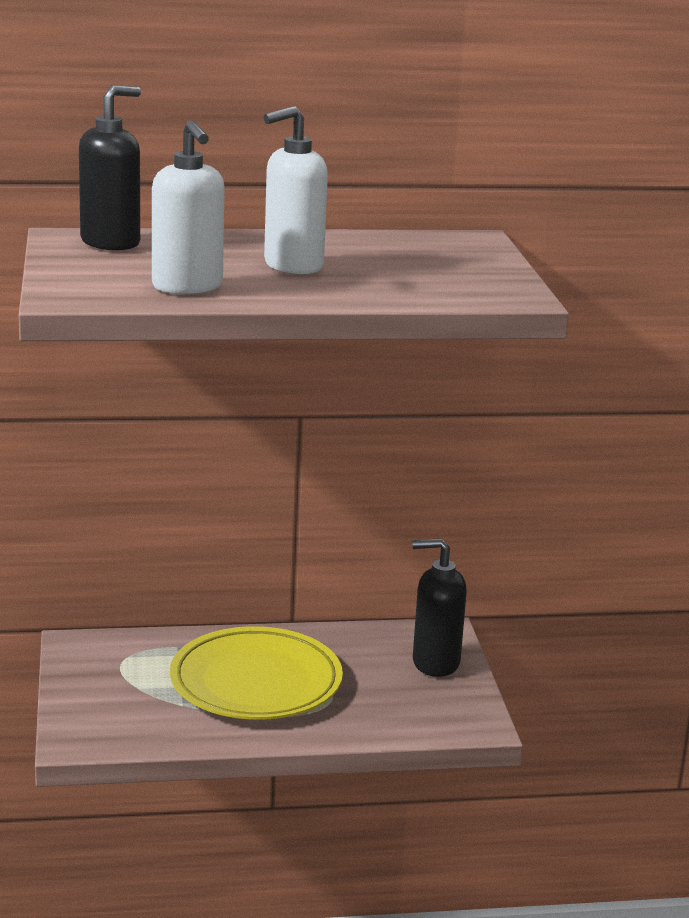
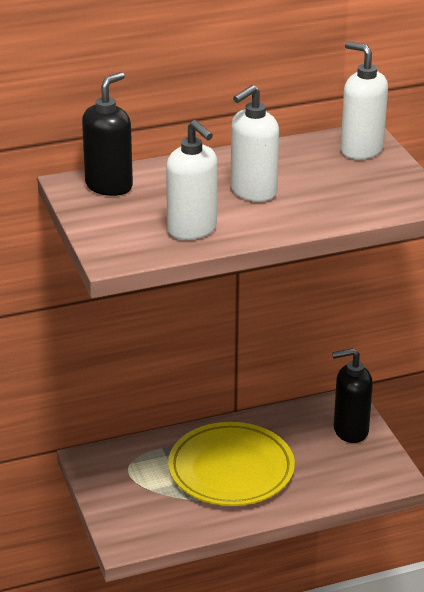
camera: 10 degrees left, 10 degrees up
(462, 248) = (361, 150): none -> white soap dispenser

